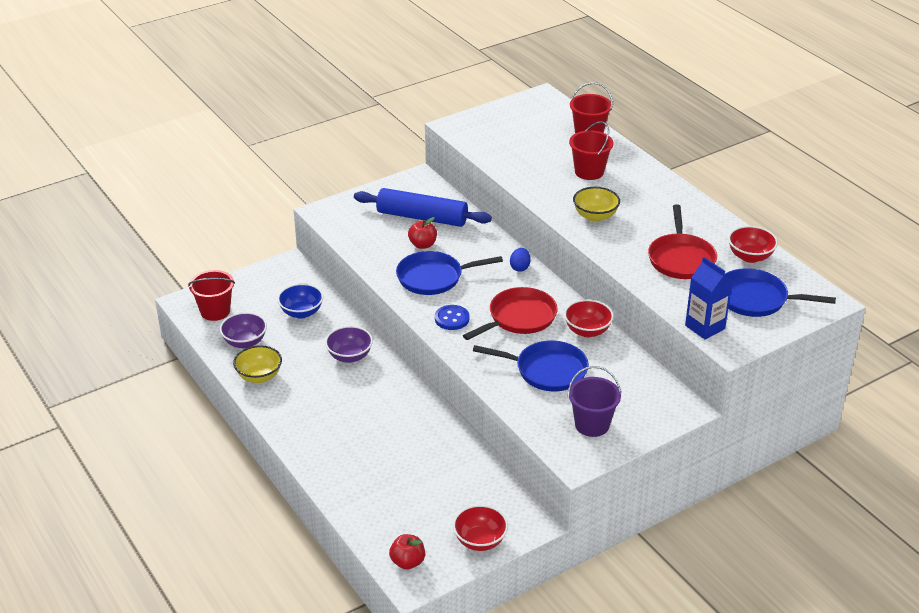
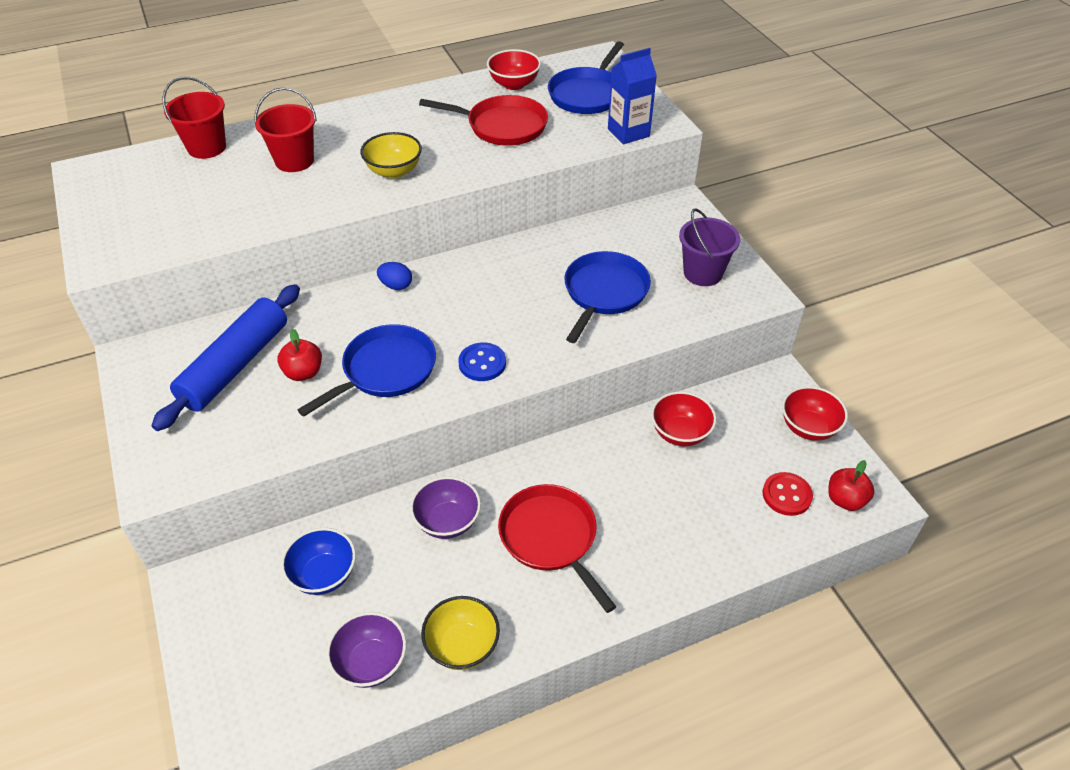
camera: 80 degrees left, 10 degrees up
(215, 311) = (271, 707): red bucket -> none
(405, 527) = (786, 495): none -> red button
(433, 277) = (385, 370): blue pan -> blue pan turned 135 degrees counterclockwise
(519, 318) = (498, 301): red pan -> red pan (551, 538)
(587, 331) = (539, 250): red bowl -> red bowl (680, 433)

